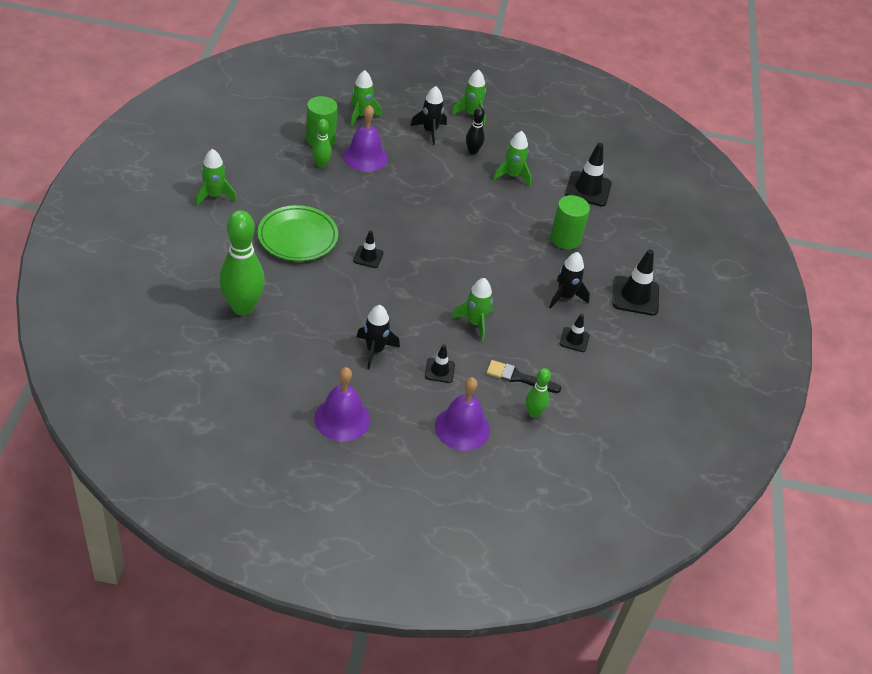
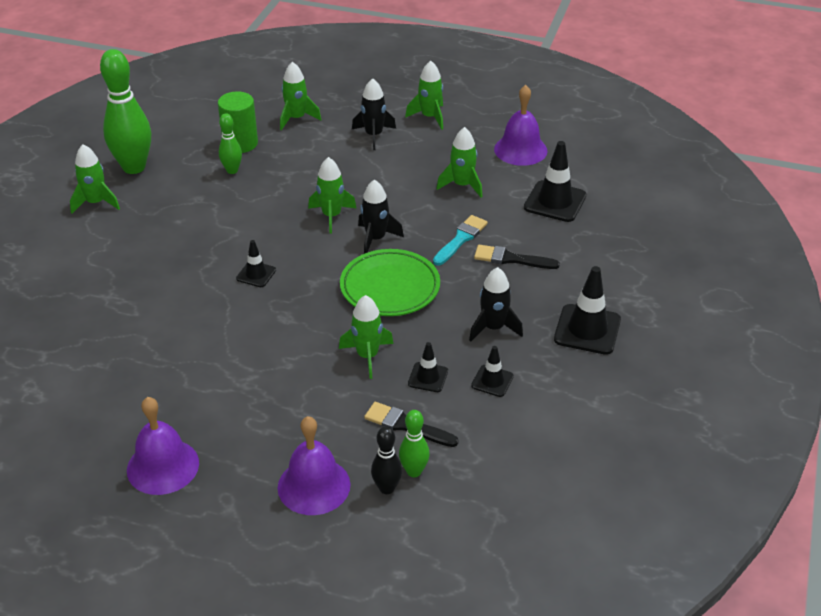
camera: 15 degrees right, 5 degrees down
(242, 307) = (85, 328): green bowling pin -> green bowling pin (134, 167)
(297, 237) = (178, 250): green plate -> green plate (390, 287)
(365, 157) = (287, 162): purple bell -> purple bell (520, 150)
(375, 350) = (230, 384): black rocket -> black rocket (375, 239)
(415, 204) = (331, 216): none -> green rocket
(439, 370) = (305, 412): black traffic cone -> black traffic cone (428, 377)
(472, 151) = (420, 158): black bowling pin -> black bowling pin (386, 488)
(522, 223) = (461, 239): none -> turquoise brush
(565, 239) = (511, 259): green cylinder -> black brush

